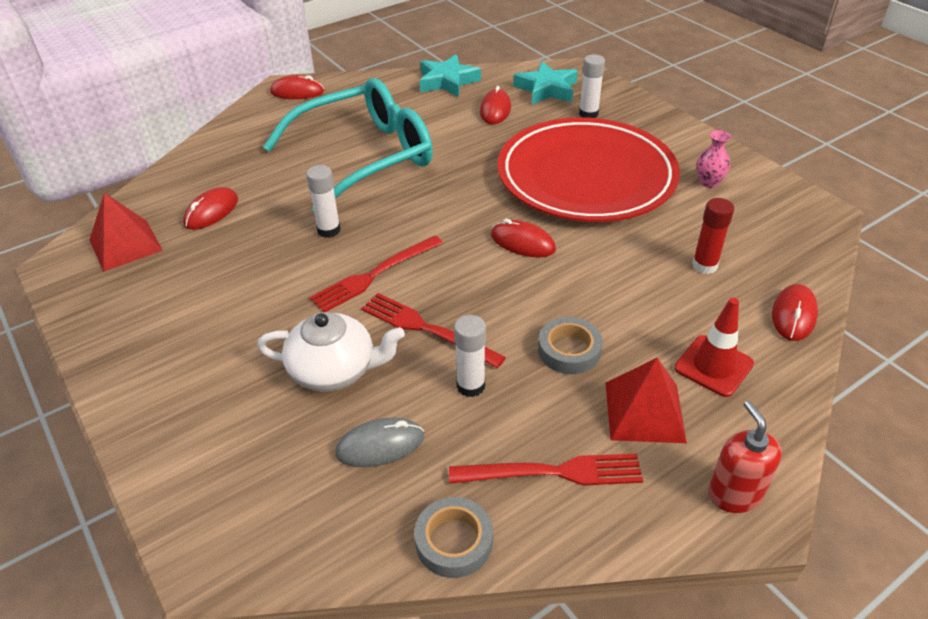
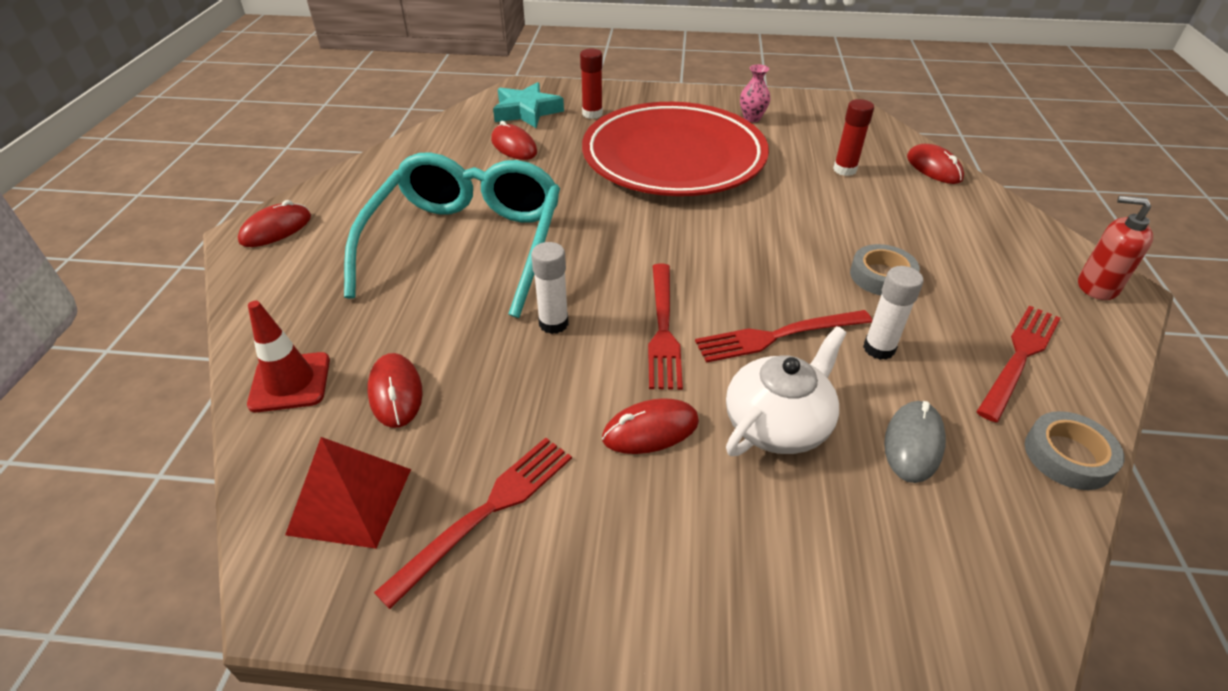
camera: 50 degrees left, 0 degrees up
(156, 292) = (486, 512): none -> red fork
(447, 81) = (427, 145): turquoise star -> none
(522, 242) = (719, 228): red mouse -> red mouse (650, 430)
(588, 114) = (592, 114): white glue stick -> red glue stick
(644, 412) = (983, 279): red pyramid -> none
(713, 366) = (958, 224): red traffic cone -> red traffic cone (290, 382)

